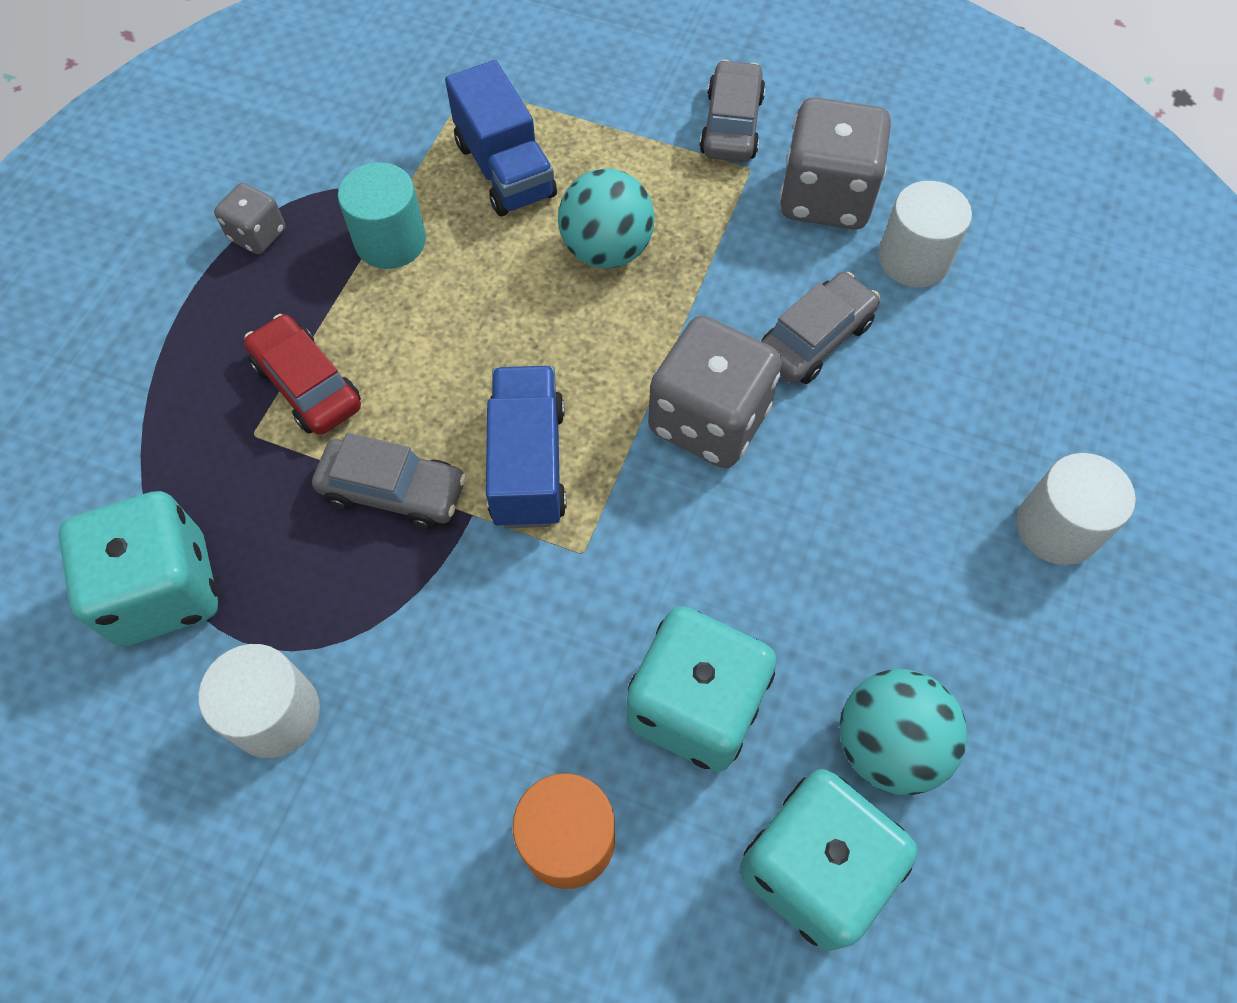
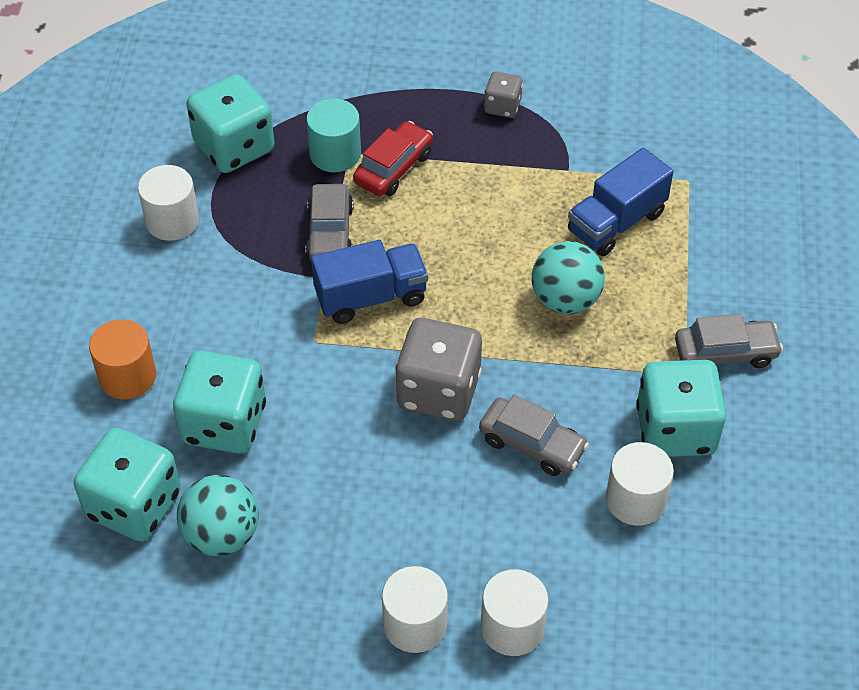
camera: 75 degrees right, 10 degrees down
(390, 241) = (525, 176): turquoise cylinder -> turquoise cylinder (335, 153)
(825, 197) = (675, 429): grey dice -> turquoise dice
(1071, 423) = (512, 627): none -> white cylinder

